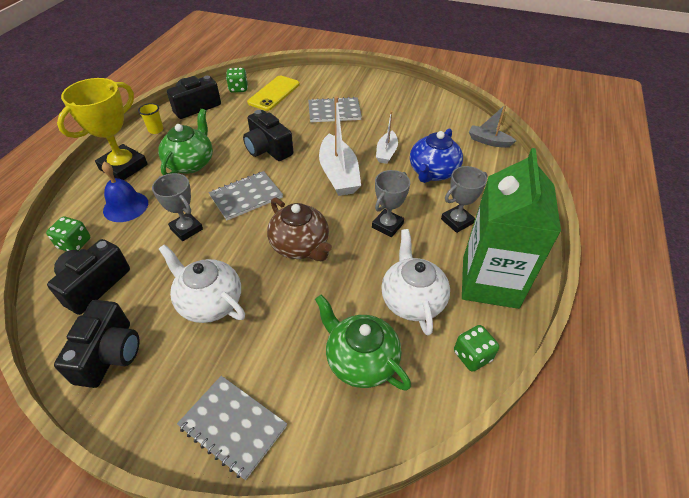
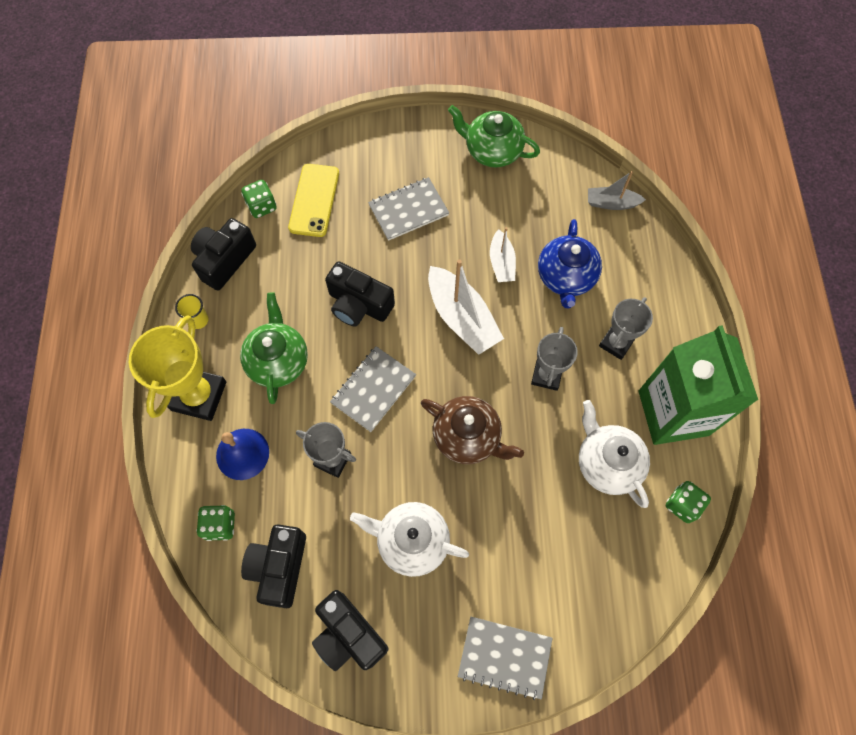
camera: 20 degrees left, 20 degrees up
(109, 354) = (348, 635): black camera -> black camera turned 150 degrees clockwise
(360, 360) = (586, 548): green teapot -> green teapot (492, 151)

